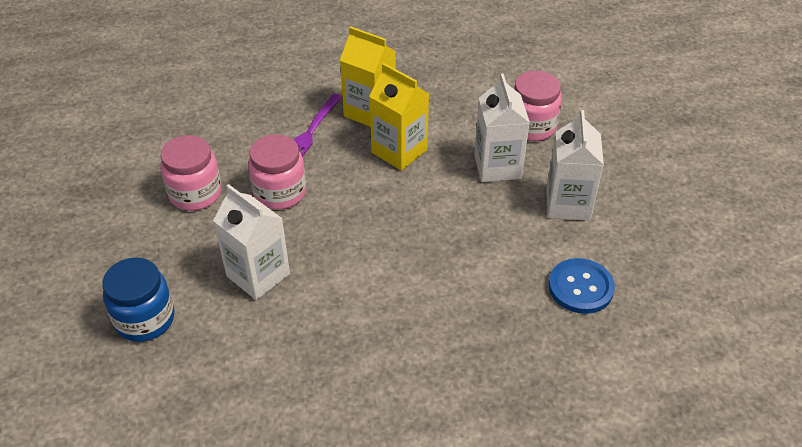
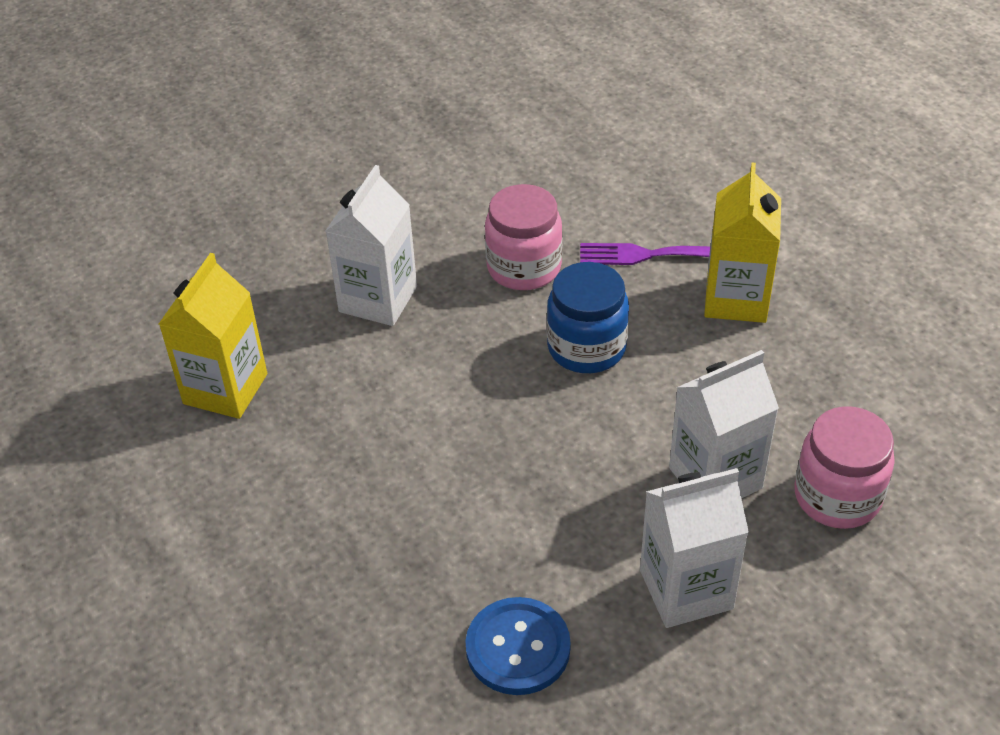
camera: 70 degrees right, 0 degrees up
(145, 319) = (273, 234): blue jar -> blue jar (586, 347)
(195, 193) = (479, 196): pink jar -> none
(399, 151) = (675, 356): yellow carton -> yellow carton (225, 389)

